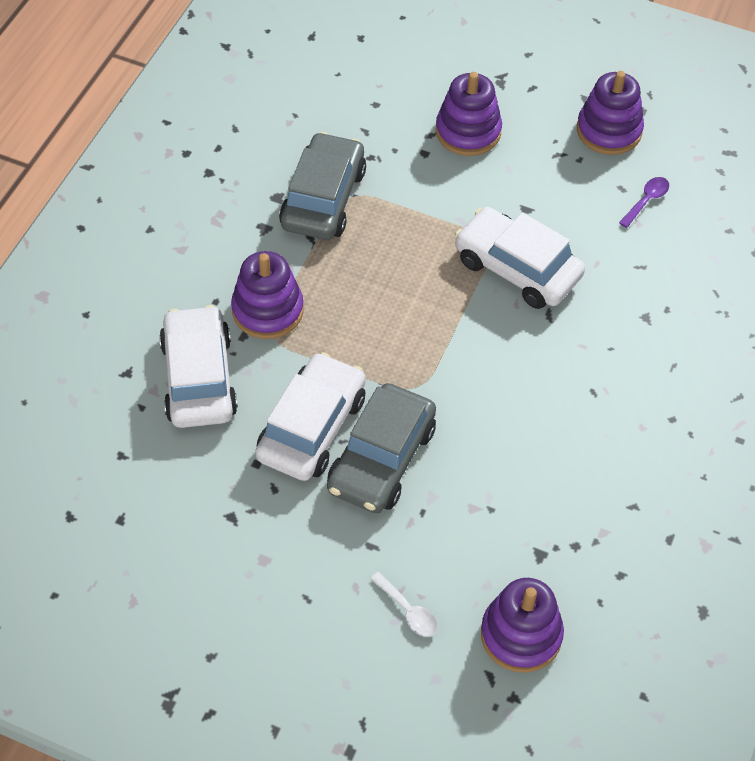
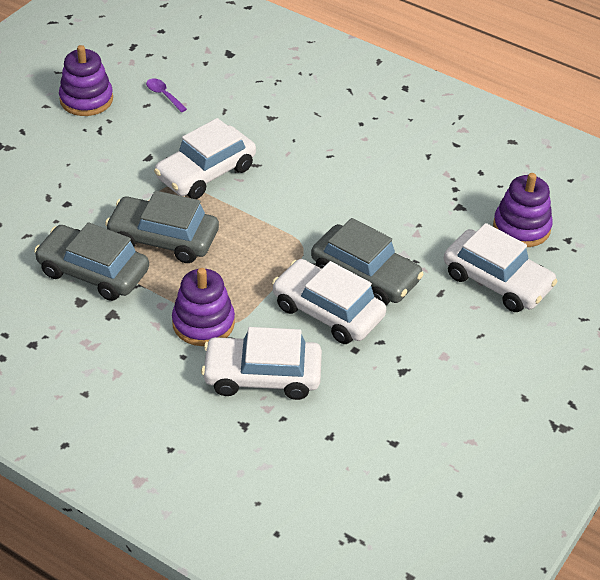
camera: 80 degrees left, 10 degrees down
(392, 249) = (163, 239): none -> grey car
(408, 611) = (497, 281): white spoon -> white car
(468, 132) = (54, 175): purple stacking toy -> none

